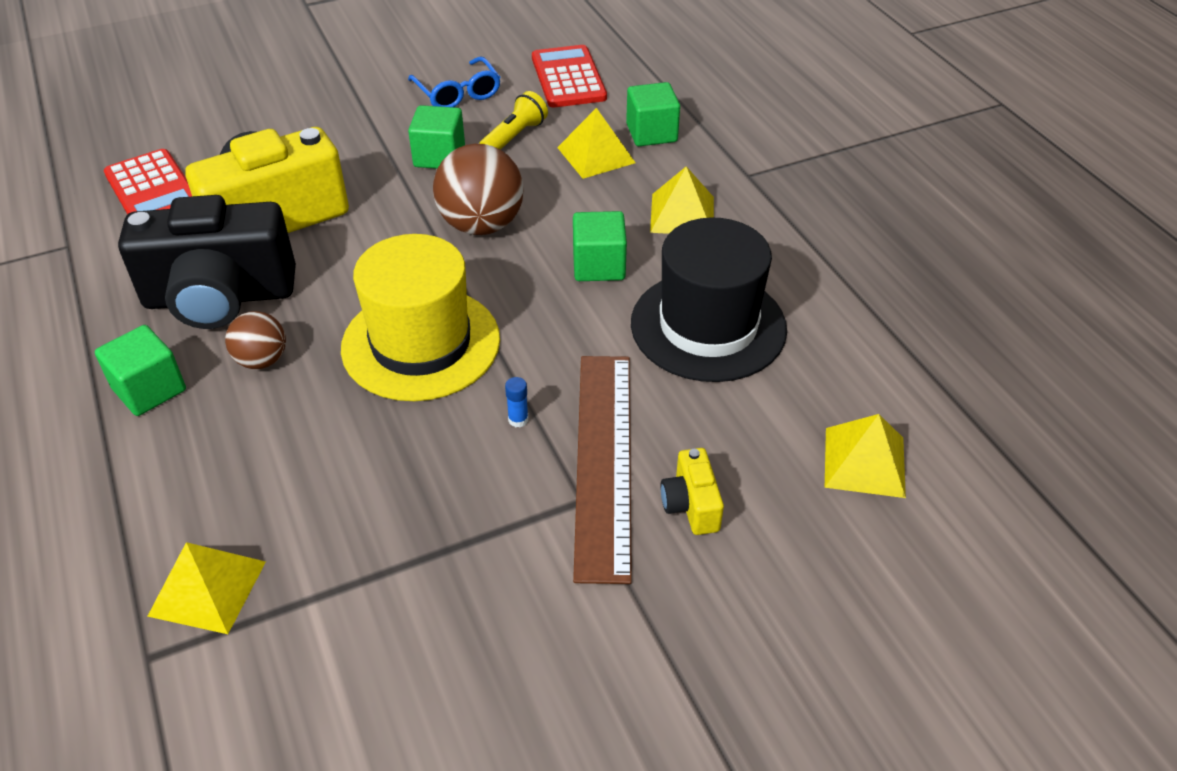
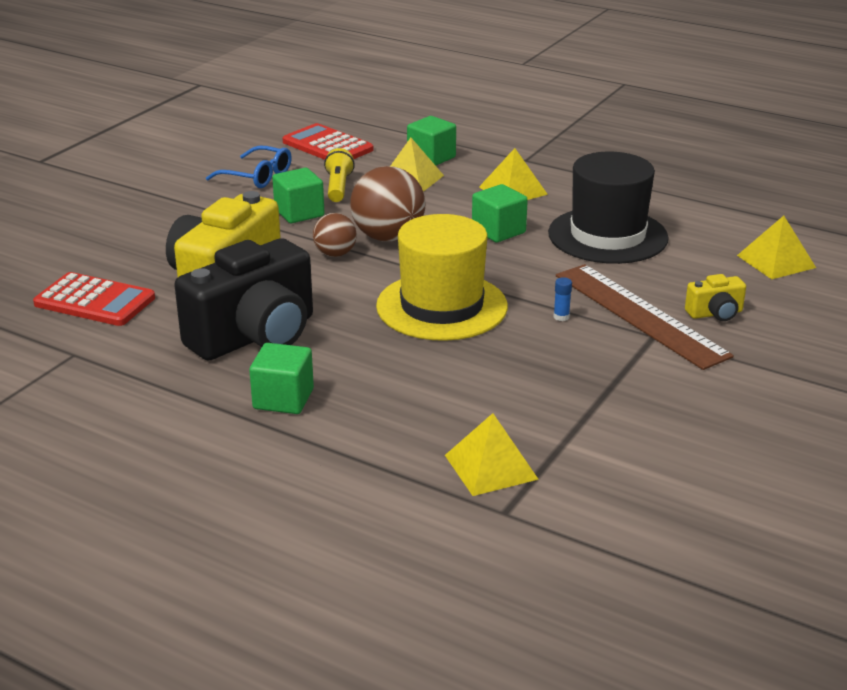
camera: 35 degrees left, 15 degrees down
(262, 360) = (343, 354): brown ball -> brown ball (335, 254)
(691, 505) = (715, 313): yellow camera -> yellow camera turned 60 degrees counterclockwise

